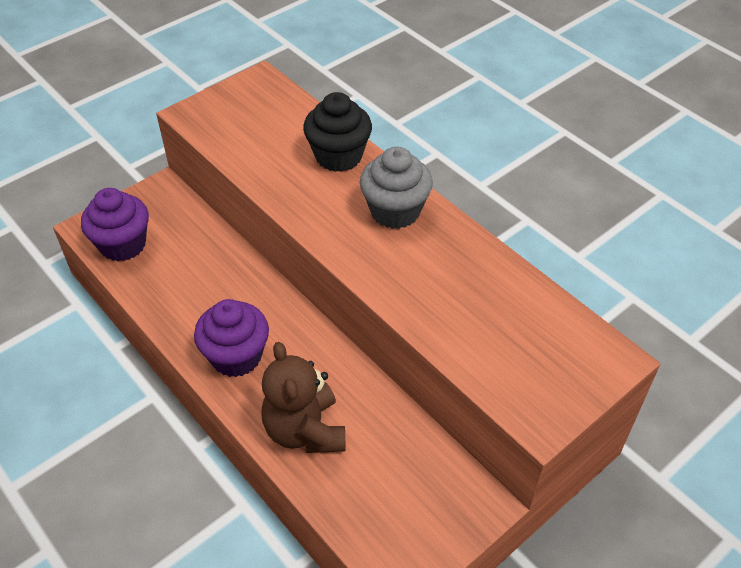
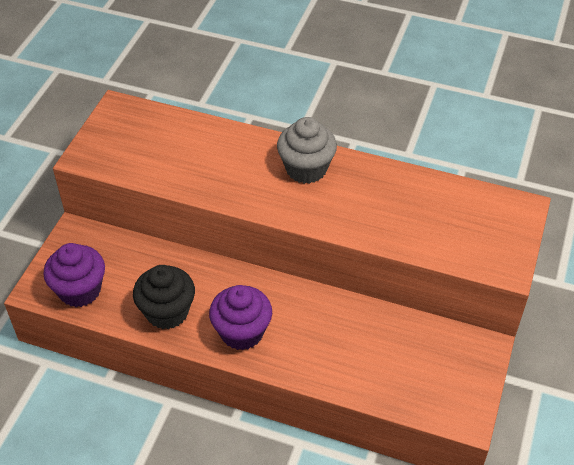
camera: 30 degrees left, 0 degrees up
(305, 430) = (333, 359): brown teddy bear -> none
(338, 156) = (231, 144): black cupcake -> black cupcake (167, 312)

